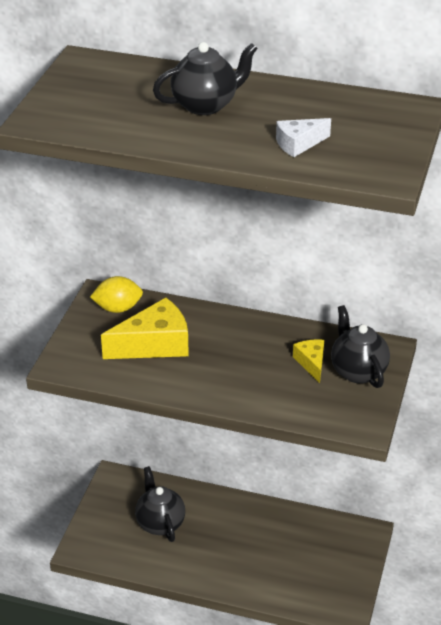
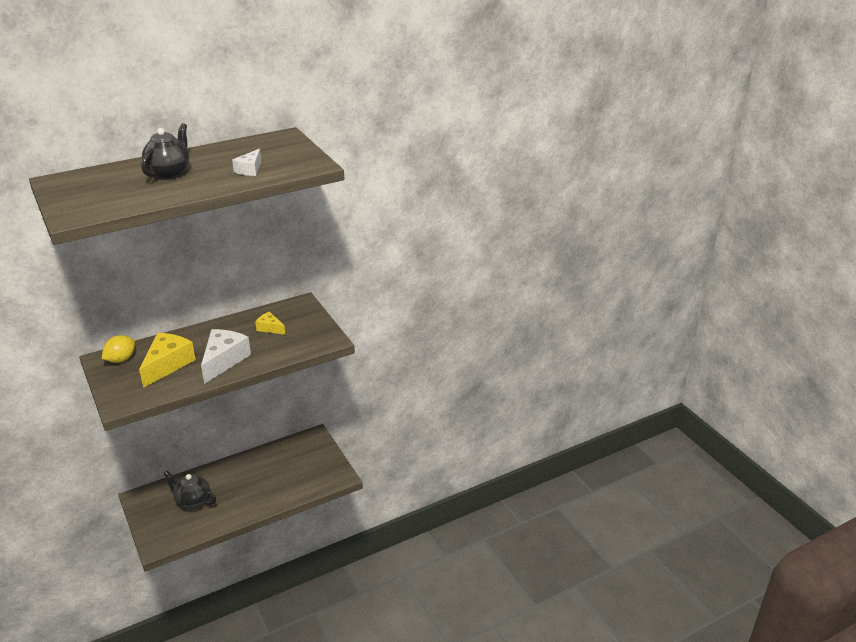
camera: 45 degrees left, 5 degrees down
(215, 376) = (224, 360): none -> white cheese
(358, 371) = (299, 319): black teapot -> none

